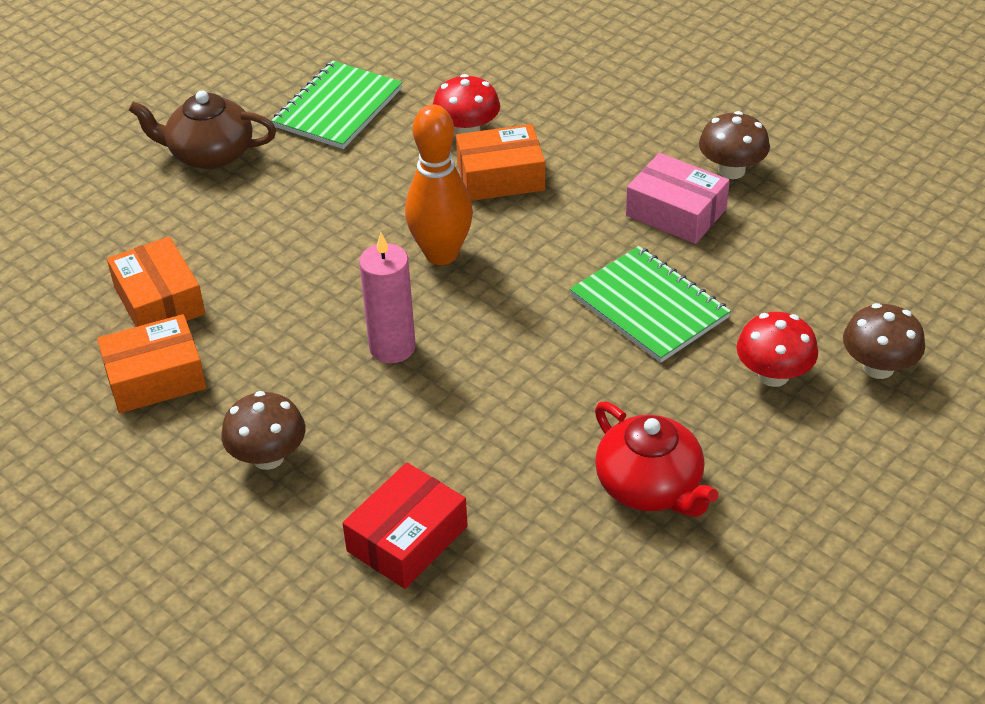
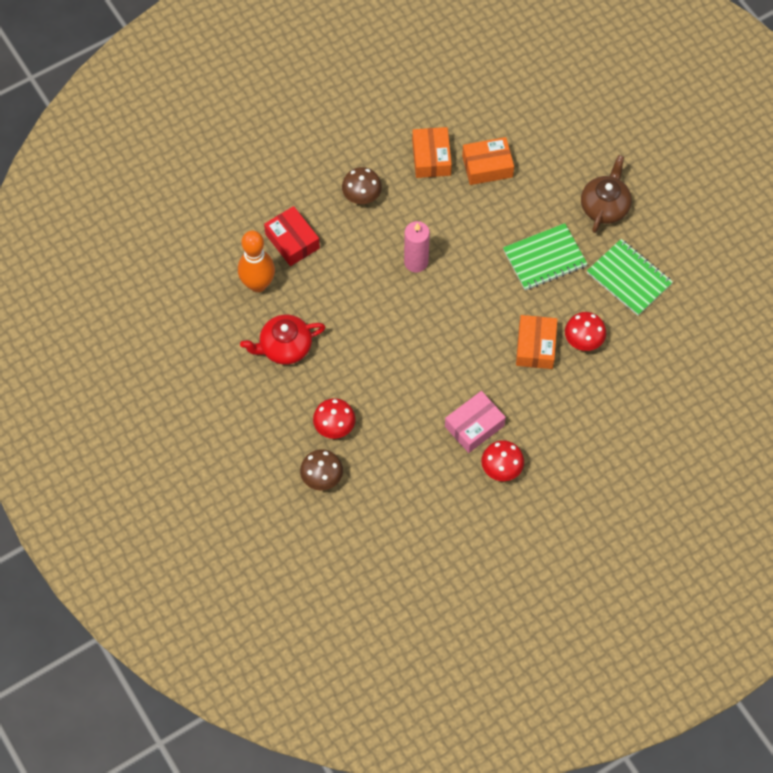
camera: 105 degrees right, 20 degrees up
(441, 254) = (479, 301): orange bowling pin -> orange bowling pin (258, 284)
(649, 307) = (404, 387): green notebook -> green notebook (544, 258)
(731, 170) = (501, 468): brown mushroom -> red mushroom

